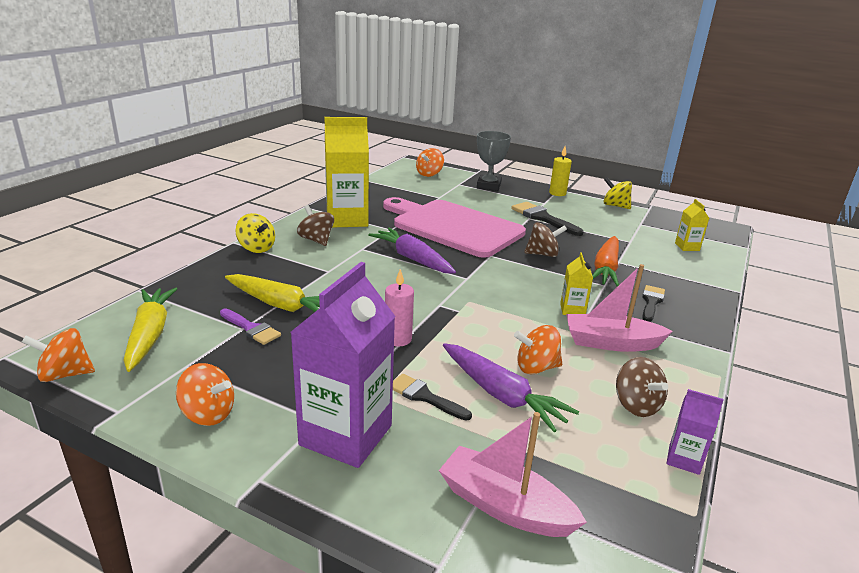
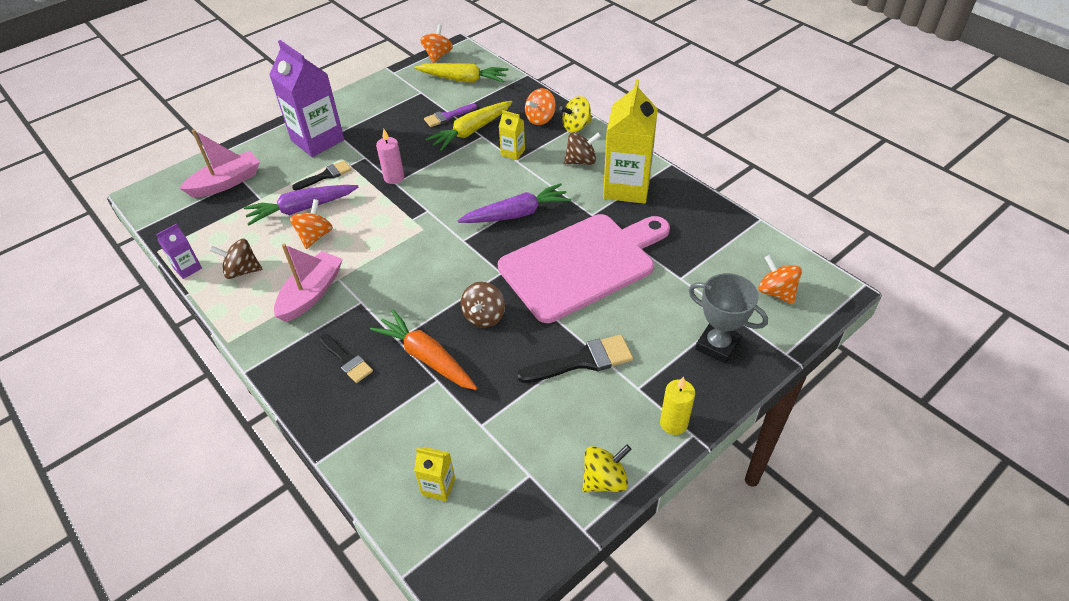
camera: 115 degrees right, 20 degrees up
(208, 414) = (370, 98): orange spinning top -> orange spinning top (540, 119)
(572, 310) = (370, 291): yellow carton -> yellow carton (513, 152)

